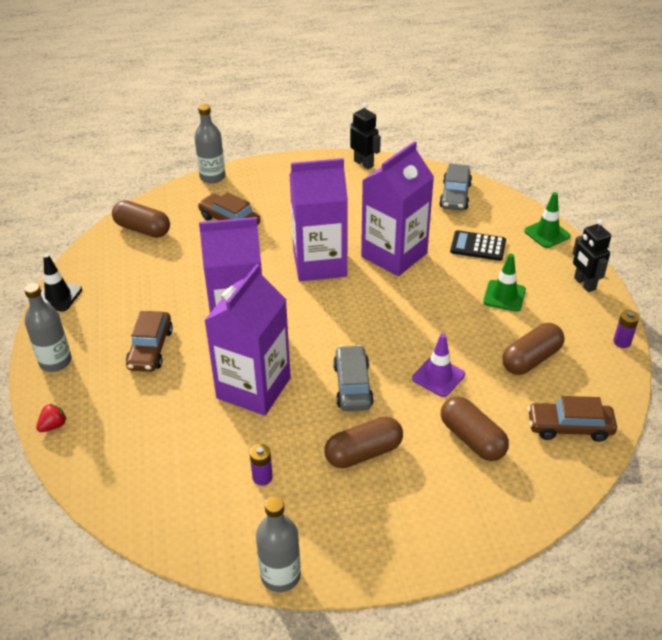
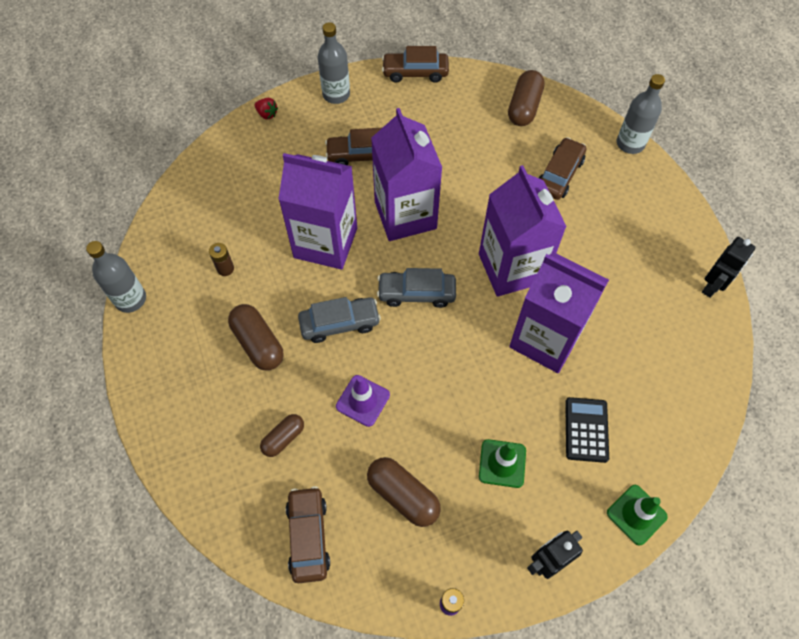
camera: 80 degrees right, 20 degrees up
(58, 296) = (415, 72): black traffic cone -> brown car
(262, 477) = (225, 269): purple battery -> brown battery
(455, 196) = (681, 397): grey car -> grey car (416, 293)
(472, 439) = (283, 438): brown capsule -> brown capsule, size x0.63

